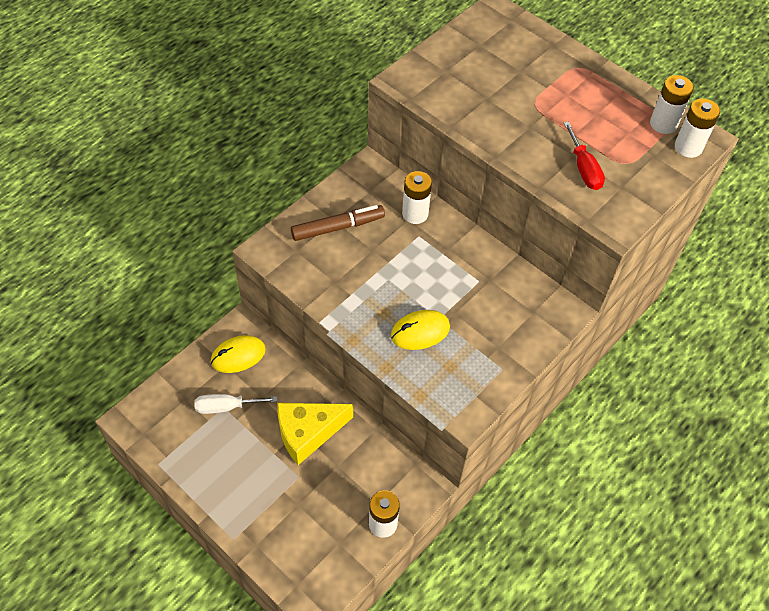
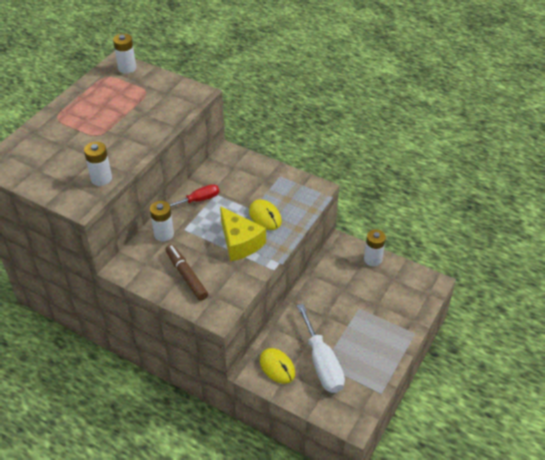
camera: 100 degrees left, 10 degrees down
(226, 407) = (322, 363): white screwdriver -> white screwdriver, size x1.72
(308, 433) = (326, 310): yellow cheese -> yellow cheese (240, 242)
(584, 169) = (155, 108): red screwdriver -> red screwdriver (199, 200)
(663, 124) = (108, 78): white battery -> white battery (101, 179)

